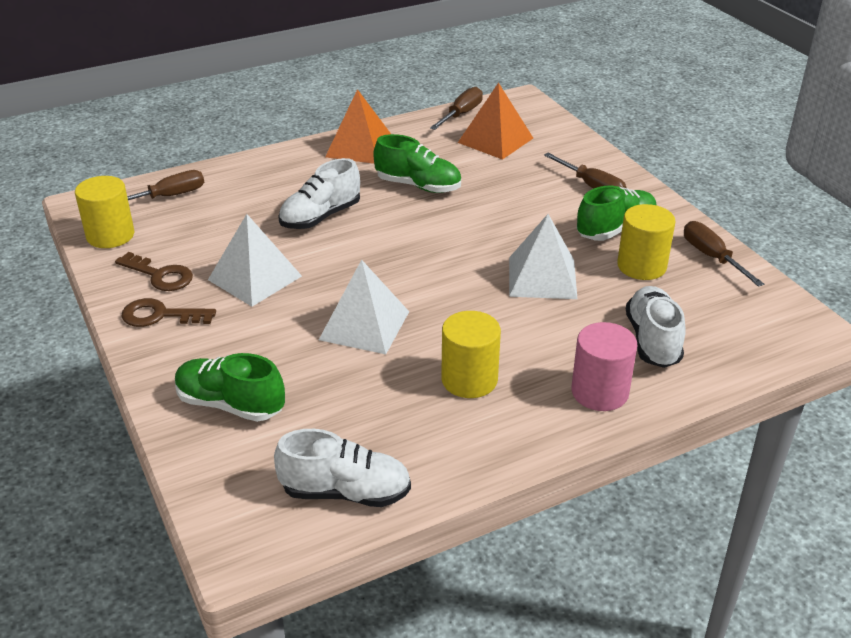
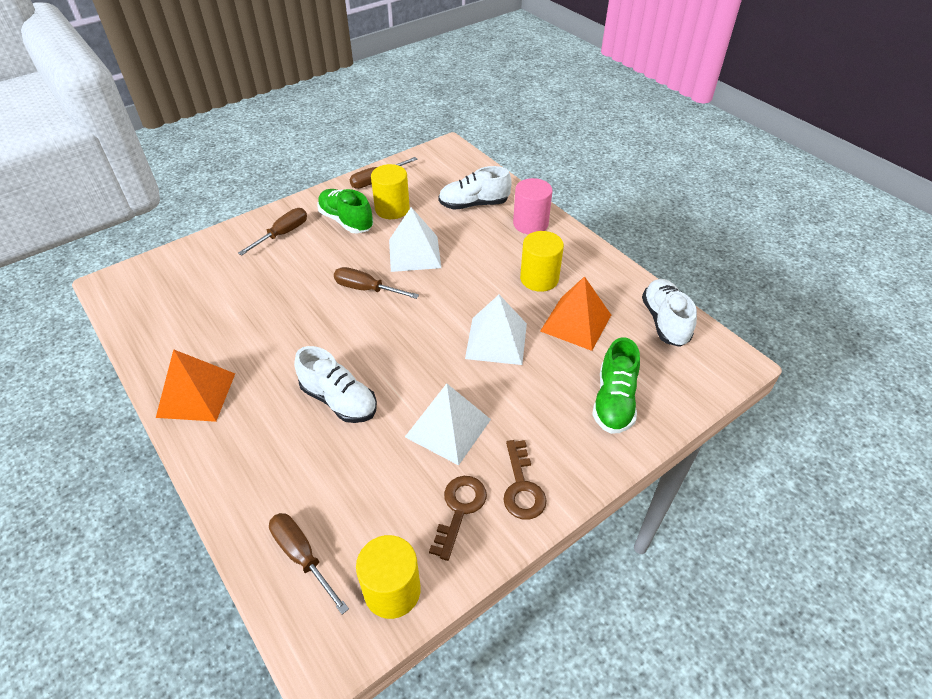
camera: 100 degrees left, 10 degrees up
(418, 186) = (280, 337): green shoe -> none
(461, 114) = (134, 324): brown screwdriver -> brown screwdriver (367, 289)
(495, 140) = (194, 294): orange pyramid -> orange pyramid (576, 323)

